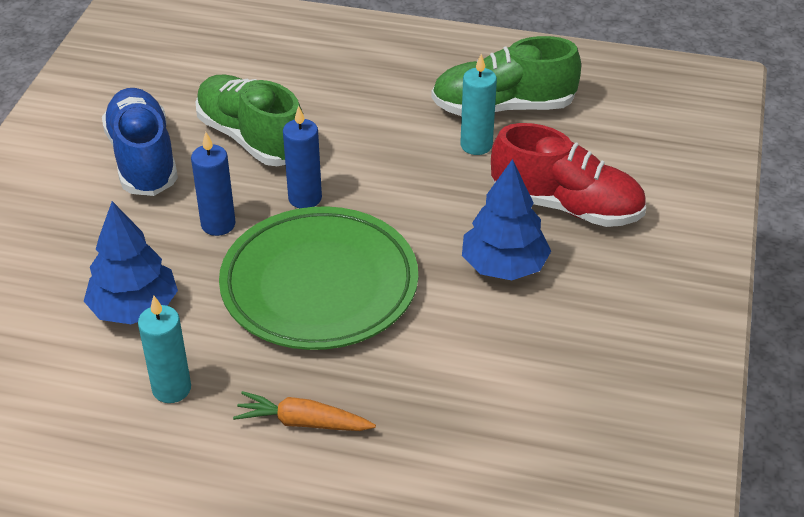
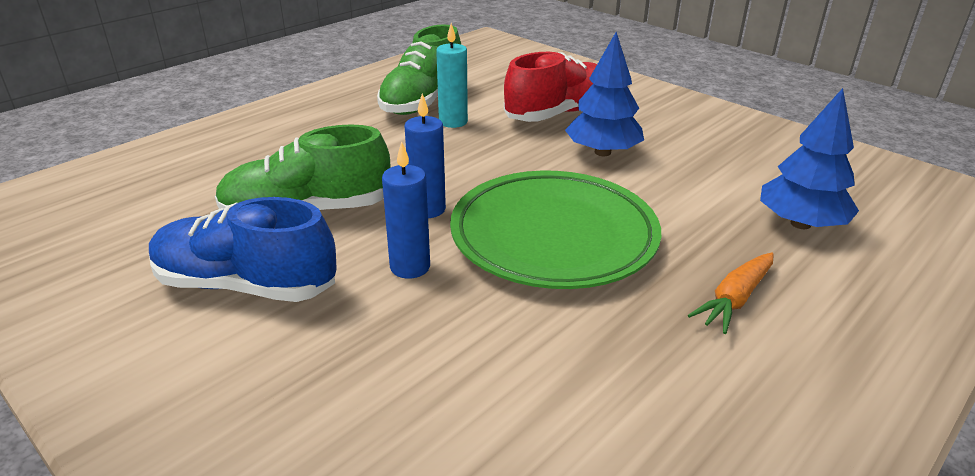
camera: 60 degrees left, 10 degrees down
(134, 308) = (487, 364): blue tree -> blue tree (800, 224)
(171, 389) = (639, 373): turquoise candle -> none

